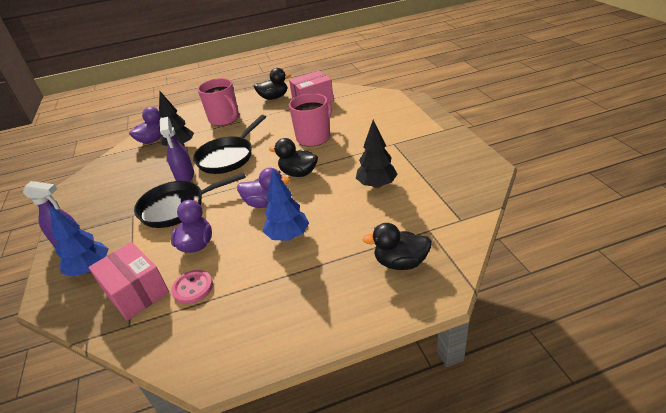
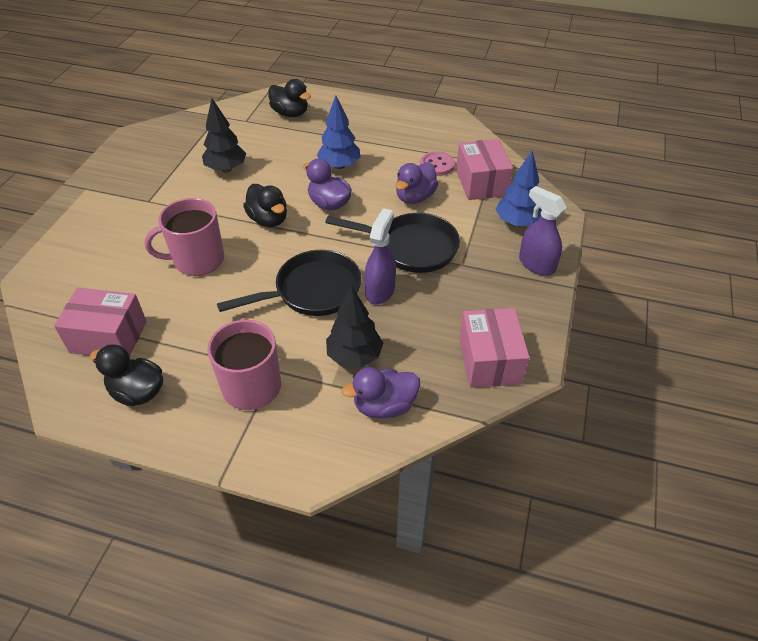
camera: 150 degrees left, 10 degrees up
(99, 177) = (489, 361): none -> pink box

